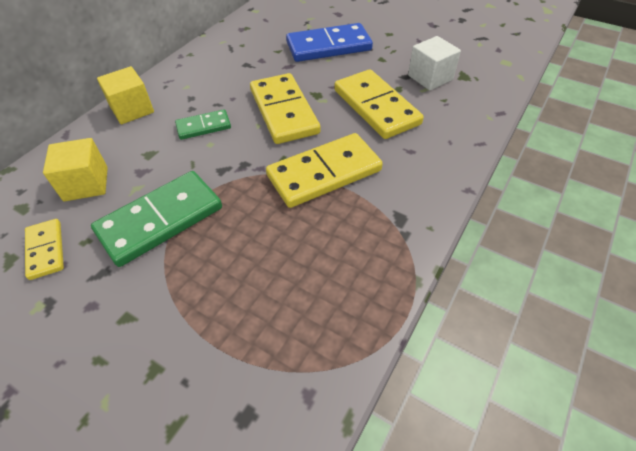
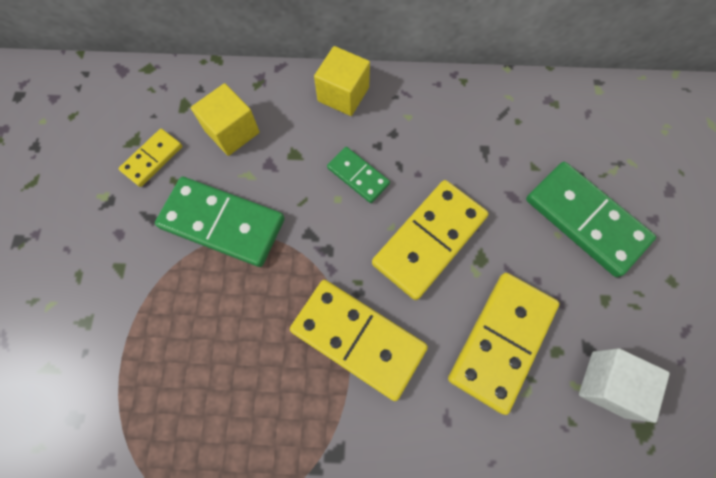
camera: 60 degrees right, 20 degrees up
(328, 46) = (585, 220): blue domino -> green domino

